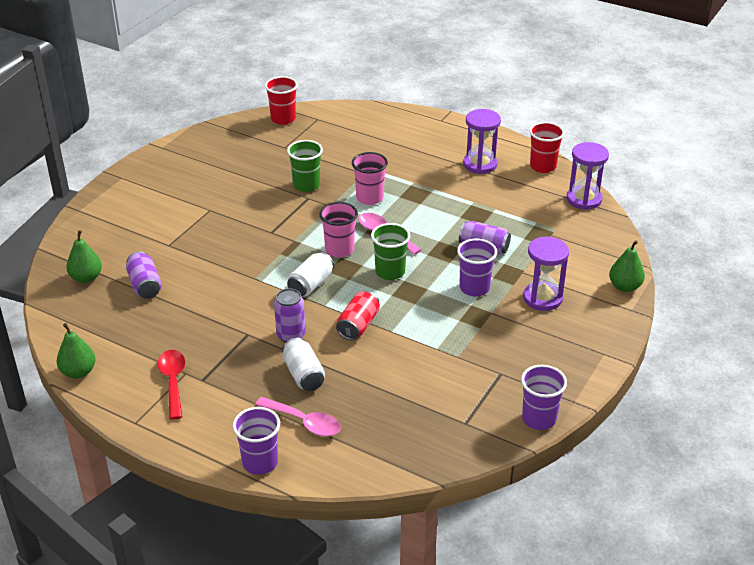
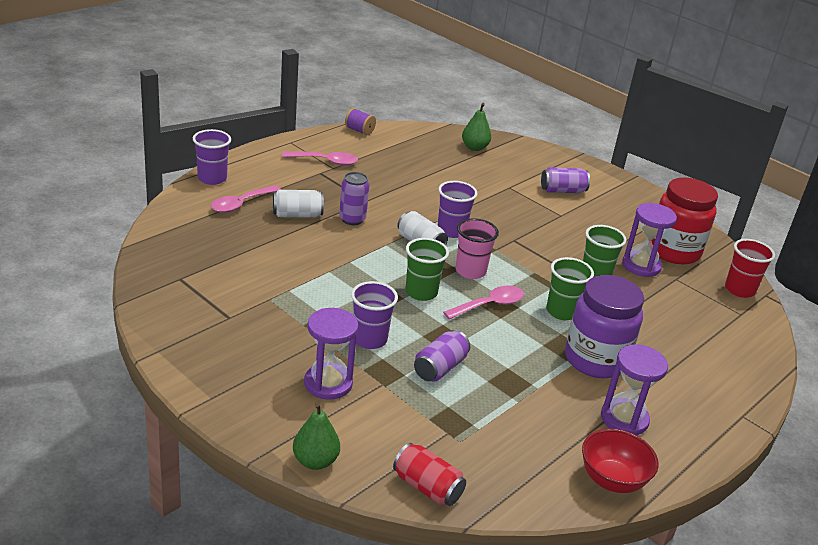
camera: 100 degrees right, 5 degrees down
(78, 372) = (359, 131): green pear -> purple spool
(145, 285) = (454, 168): purple can -> purple can (562, 191)
(173, 382) = (325, 161): red spoon -> pink spoon
(241, 149) = (673, 251): none -> red jar
(358, 325) = (347, 255): red can -> red can (427, 487)
(369, 198) = (562, 312): pink cup -> green cup
(422, 179) = (595, 360): none -> purple jar
(539, 419) = (152, 321): purple cup -> purple cup (451, 231)
(543, 166) = (612, 480): red cup -> red bowl
(584, 199) = (520, 494): purple hourglass -> purple hourglass (641, 266)

